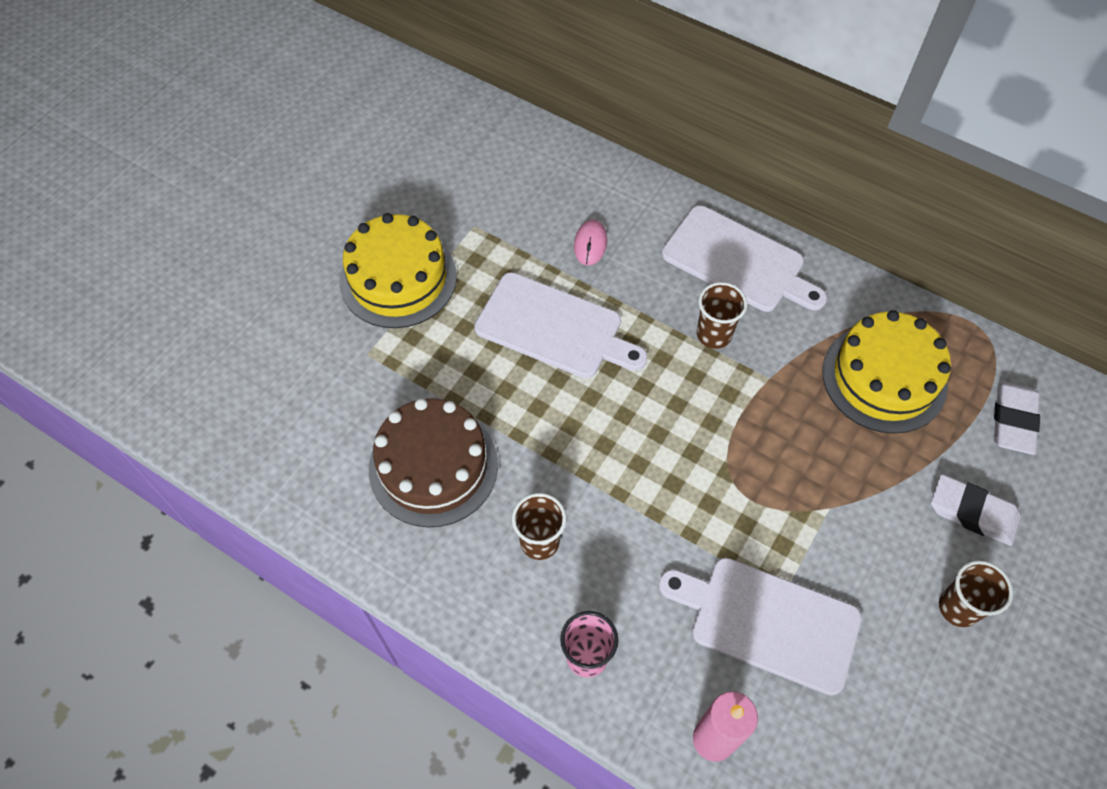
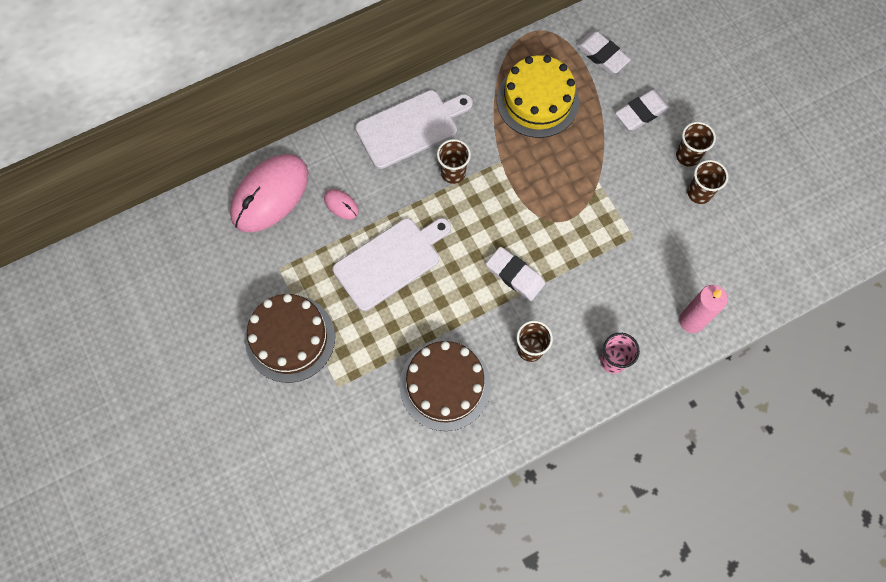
camera: 60 degrees left, 10 degrees up
(398, 278) = (290, 338): yellow cake -> brown cake
(555, 173) = (270, 194): none -> pink mouse
(628, 472) = (515, 275): none -> white eraser
(767, 621) = (644, 254): white cutting board -> none
(914, 652) = (699, 193): none -> brown cup

